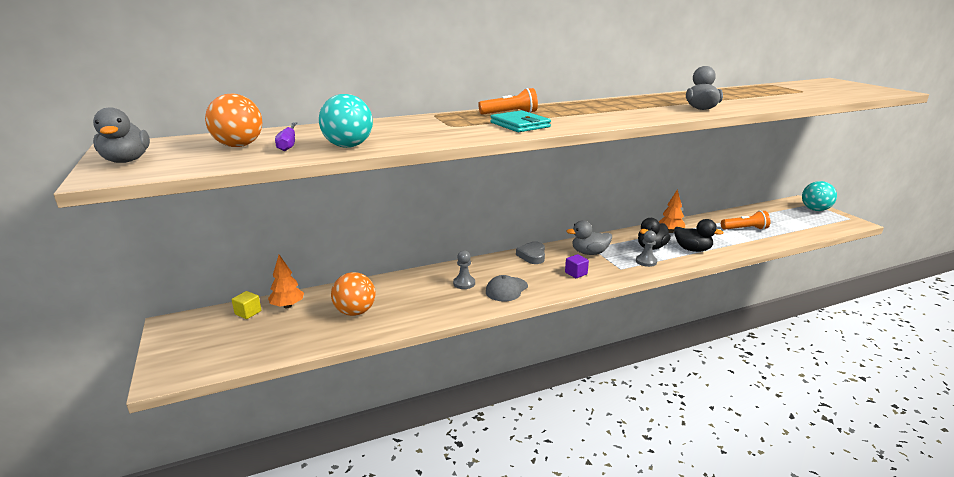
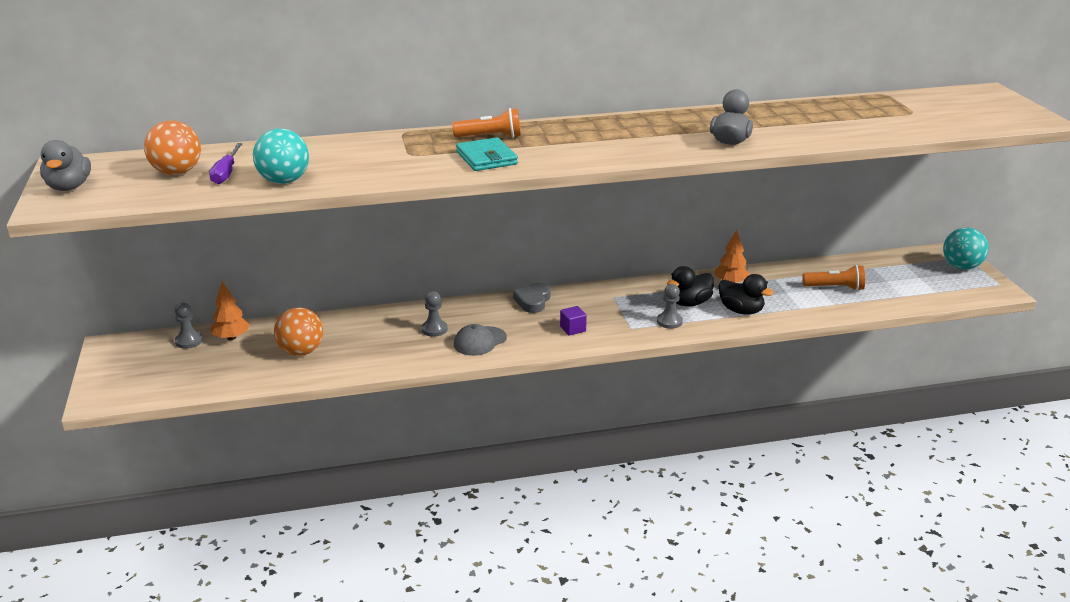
camera: 10 degrees right, 5 degrees up
(248, 312) = (189, 341): yellow cube -> grey pawn
(589, 253) = (605, 304): grey duck -> none

